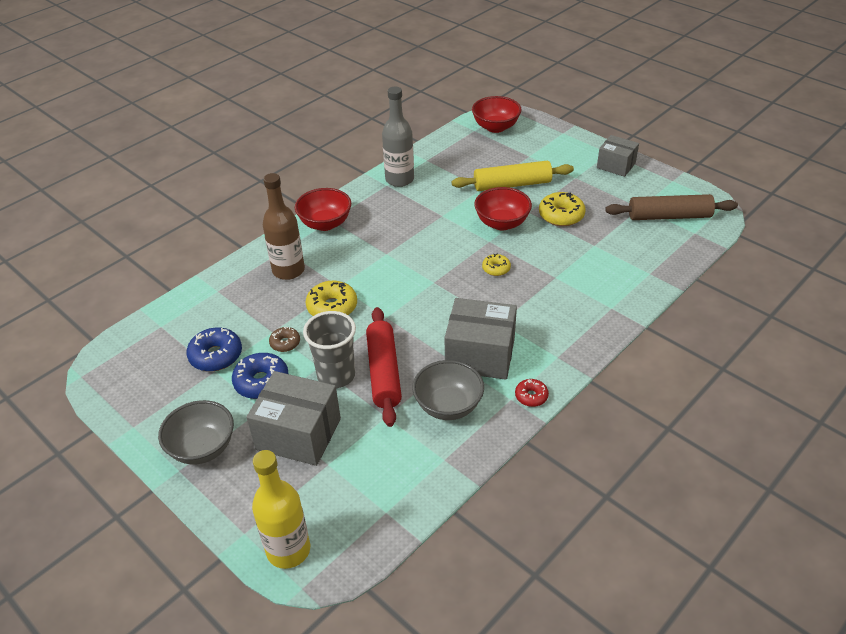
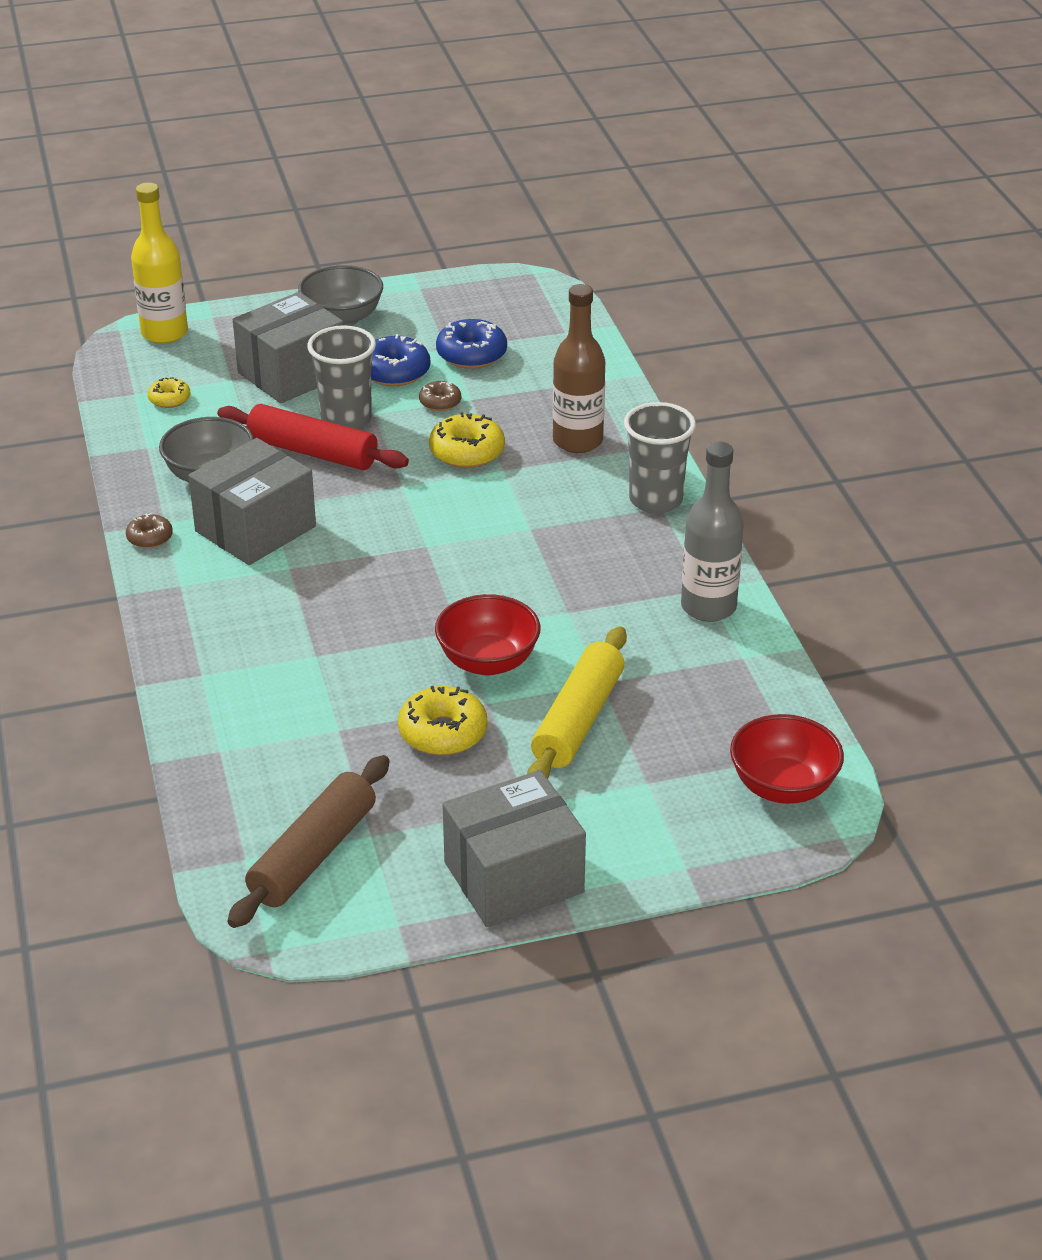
camera: 120 degrees right, 5 degrees down
(325, 224) = (655, 500): red bowl -> grey cup
(496, 269) = (393, 610): yellow donut -> yellow donut (169, 399)
(531, 396) = (150, 538): red donut -> brown donut
(616, 165) = (513, 877): grey box -> grey box, size x1.60

